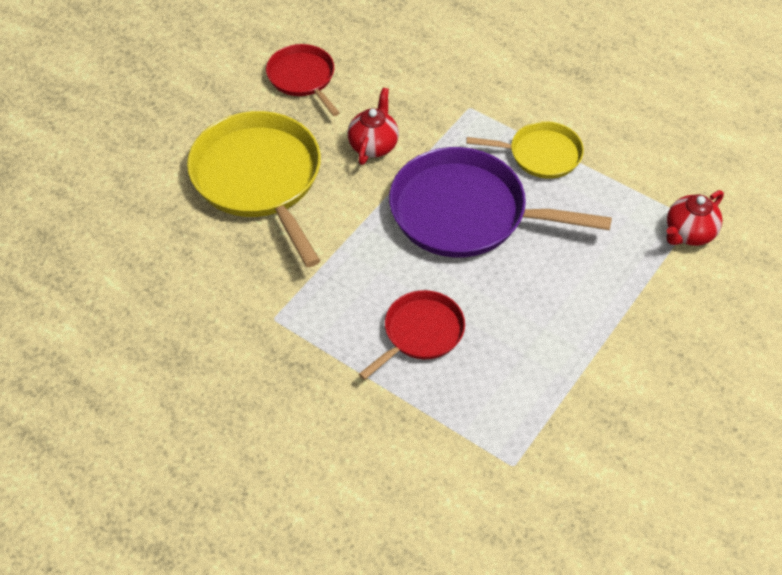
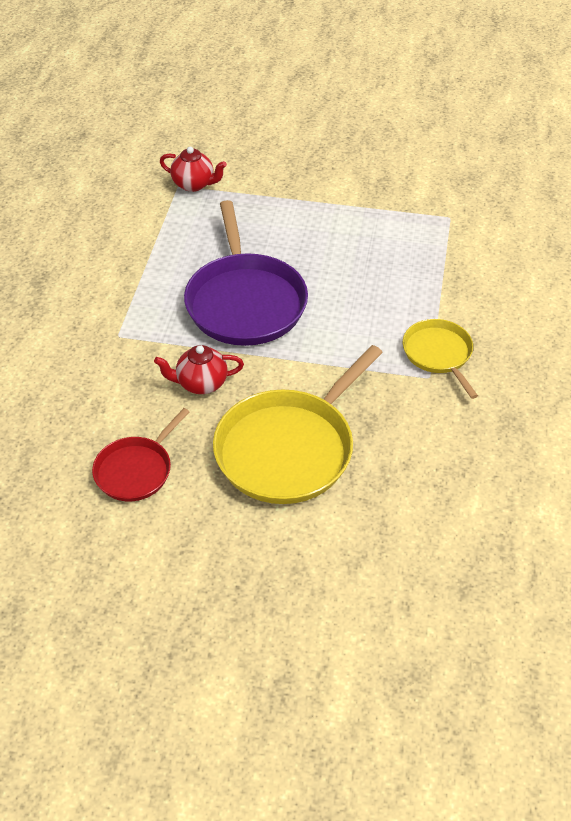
camera: 115 degrees left, 5 degrees down
(420, 333) = (380, 290): red pan -> none
(541, 154) = (154, 277): yellow pan -> yellow pan (439, 354)

